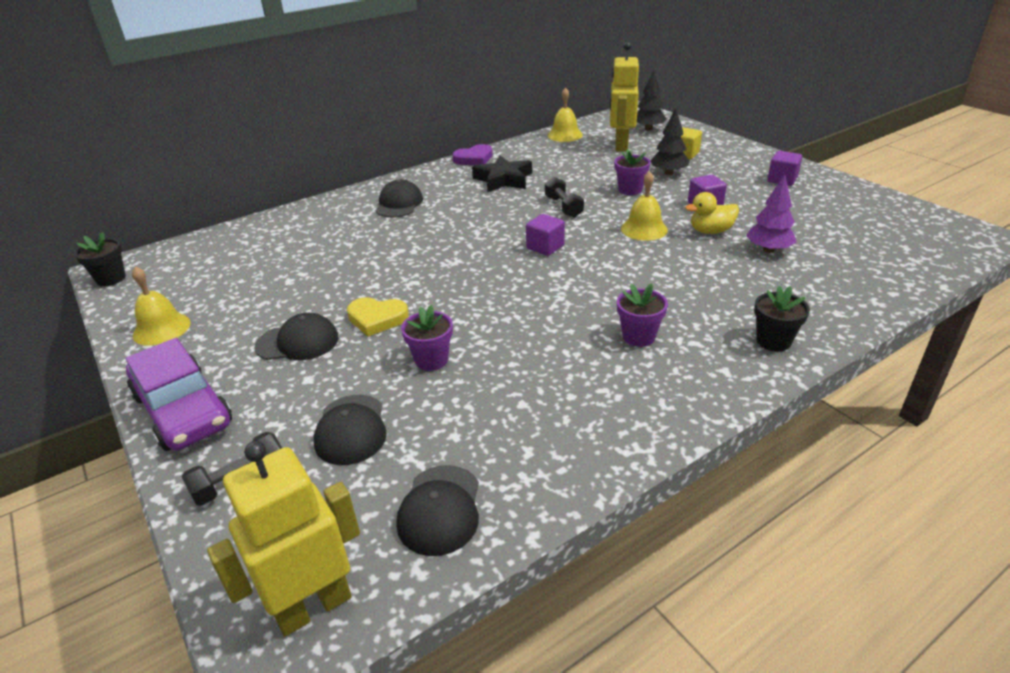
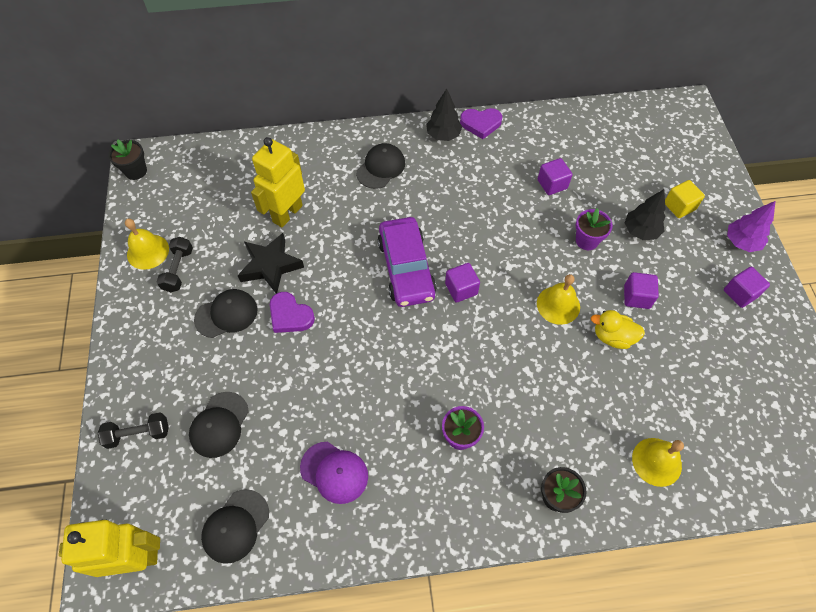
camera: 25 degrees right, 25 degrees up
(183, 410) = (130, 348): purple car -> purple car (406, 268)
(298, 342) = (226, 314): black cap -> black cap turned 45 degrees counterclockwise
(377, 319) = (290, 315): yellow heart -> purple heart
(431, 360) = (303, 382): purple flower pot -> none
(503, 180) = (486, 171): black star -> black star (270, 266)
(527, 413) = (334, 472): none -> purple cap
(563, 207) = (511, 239): black dumbbell -> black dumbbell (178, 270)
(565, 135) = (588, 120): yellow bell -> yellow bell (656, 461)
(569, 171) = (552, 184): none -> purple cube
(620, 146) = (628, 163): yellow robot -> yellow robot (287, 213)
(648, 129) = (676, 145): black tree -> black tree (443, 135)
(768, 250) = (642, 388): purple tree -> purple tree (741, 242)

